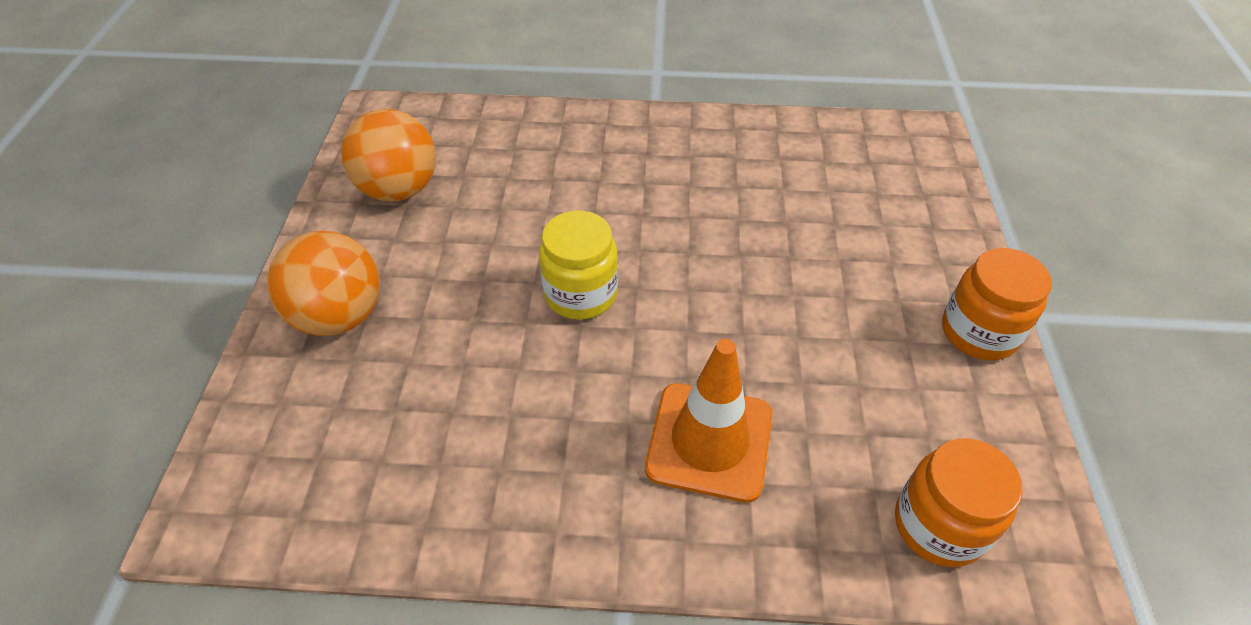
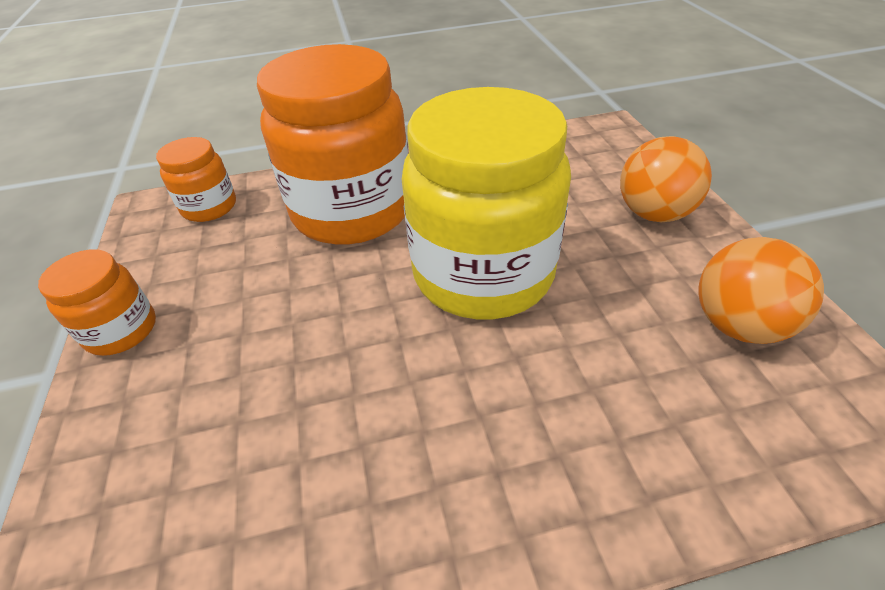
camera: 165 degrees right, 5 degrees down
(581, 294) = (483, 273): yellow jar -> yellow jar, size x2.13
(709, 441) = (352, 211): orange traffic cone -> orange jar

